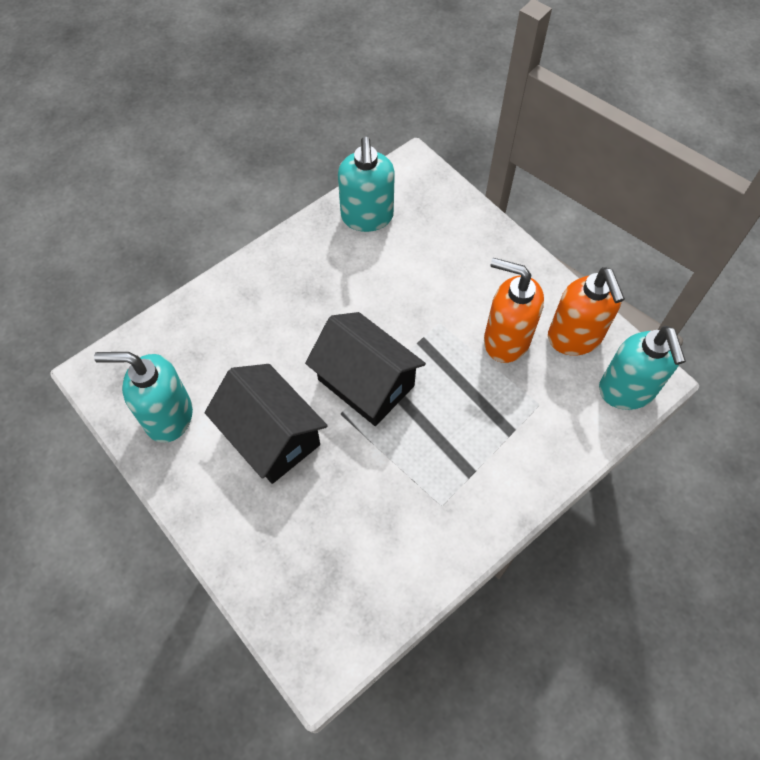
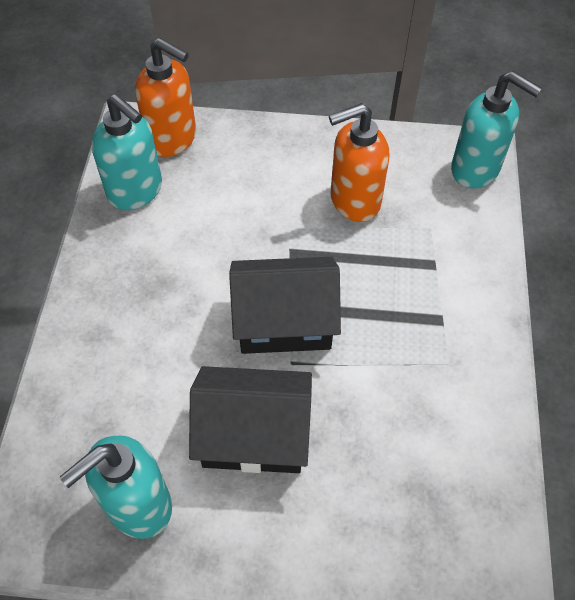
camera: 45 degrees left, 5 degrees down
(574, 338) = (400, 161): orange soap dispenser -> orange soap dispenser (172, 139)

